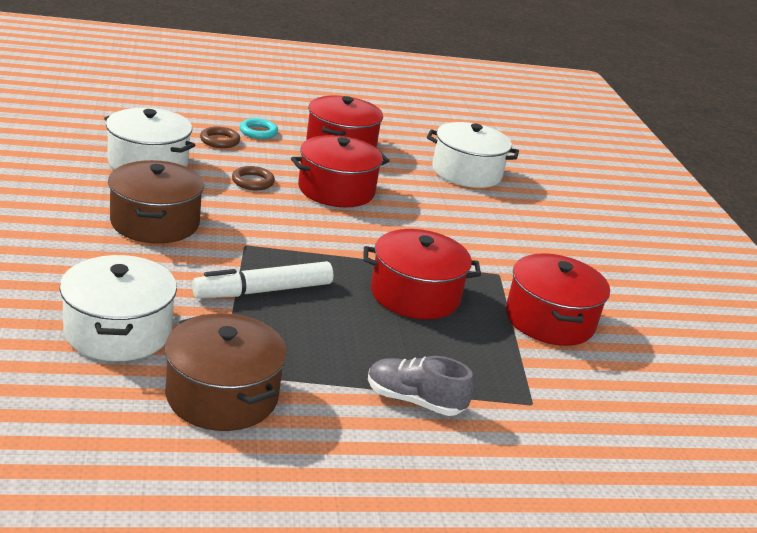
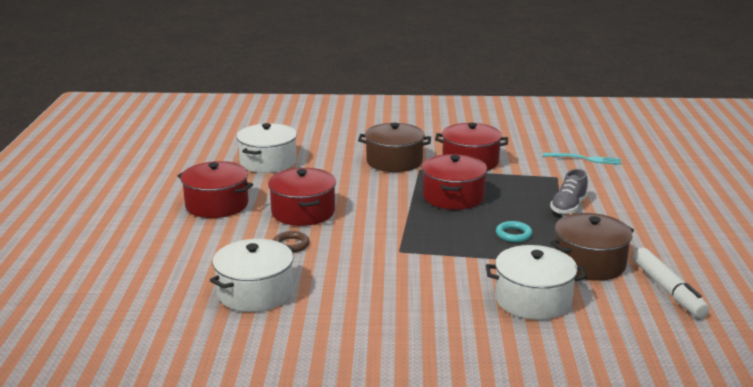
camera: 75 degrees left, 5 degrees down
(155, 222) = (370, 288): brown pot -> brown pot (394, 161)
(220, 141) = (206, 258): brown ring -> none
(258, 132) = (187, 239): turquoise ring -> turquoise ring (513, 234)
(263, 291) = (464, 246): white marker -> white marker (668, 290)
(631, 449) = (585, 159): none -> turquoise fork

